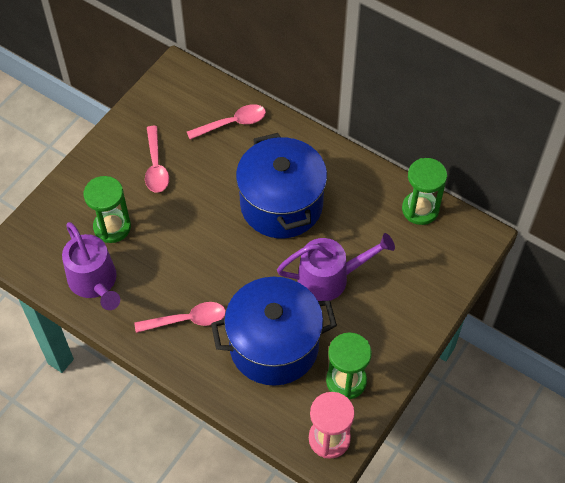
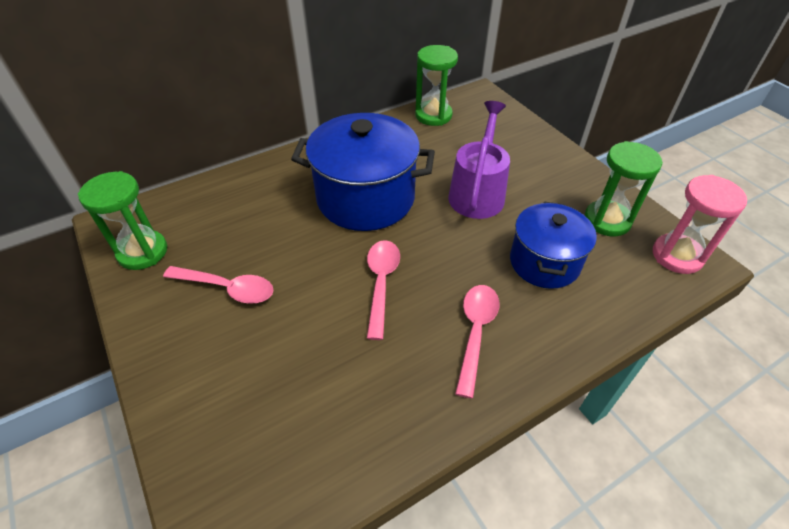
camera: 65 degrees left, 10 degrees down
(95, 282) = (361, 425): purple watering can -> none
(112, 227) = (283, 370): green hourglass -> green hourglass (142, 252)
(232, 123) = (231, 201): pink spoon -> pink spoon (381, 283)
(274, 346) = (544, 262): blue pot -> blue pot, size x0.64

